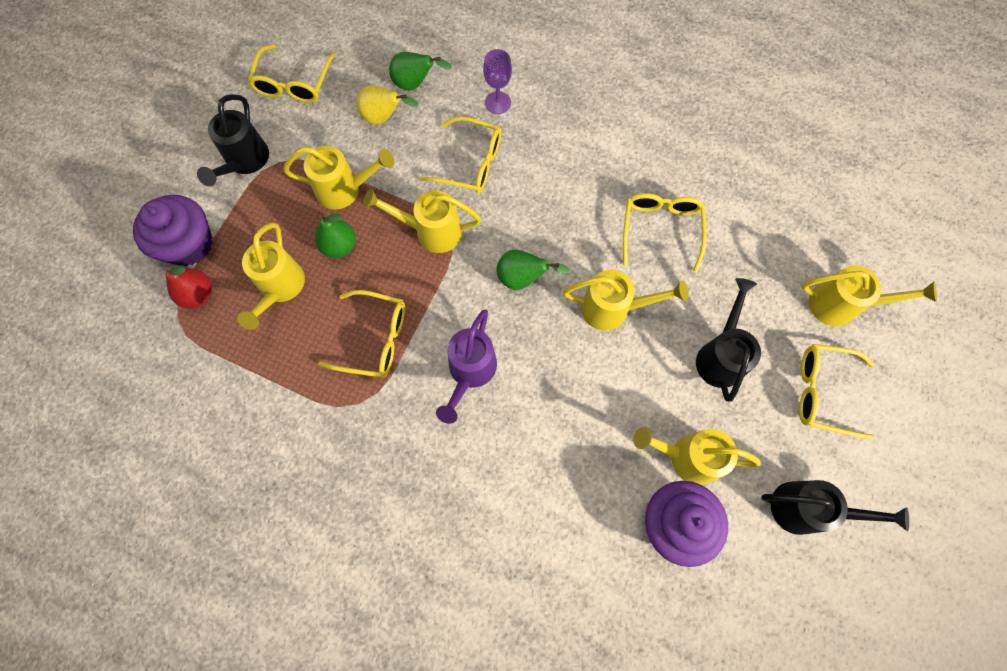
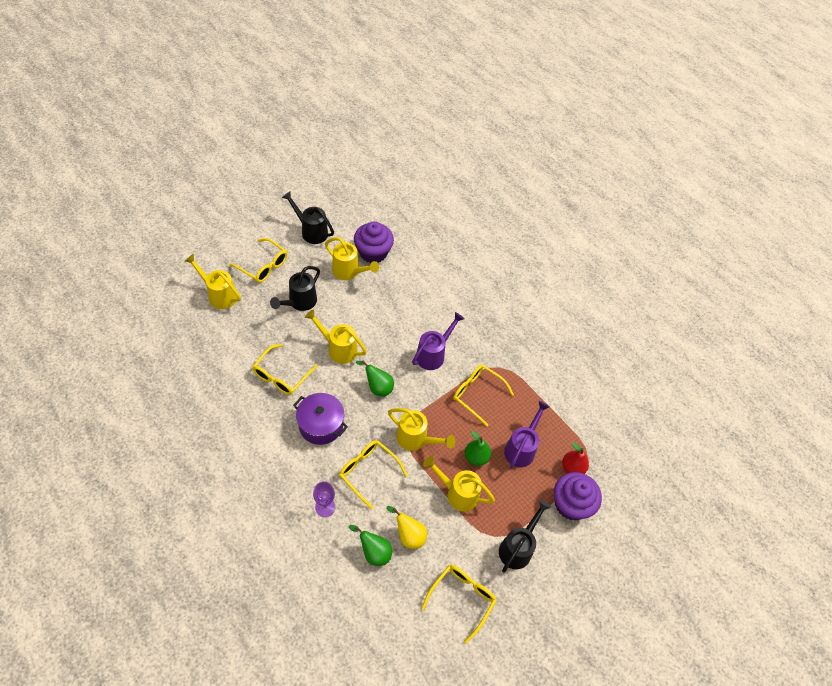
camera: 160 degrees left, 15 degrees down
(280, 288) = (521, 448): yellow watering can -> purple watering can
(564, 191) = (321, 425): none -> purple pot

